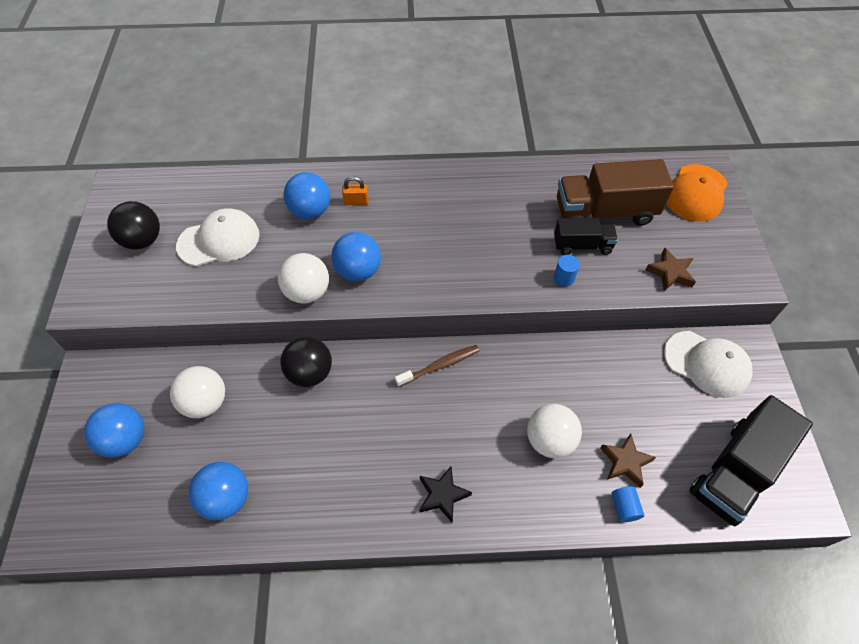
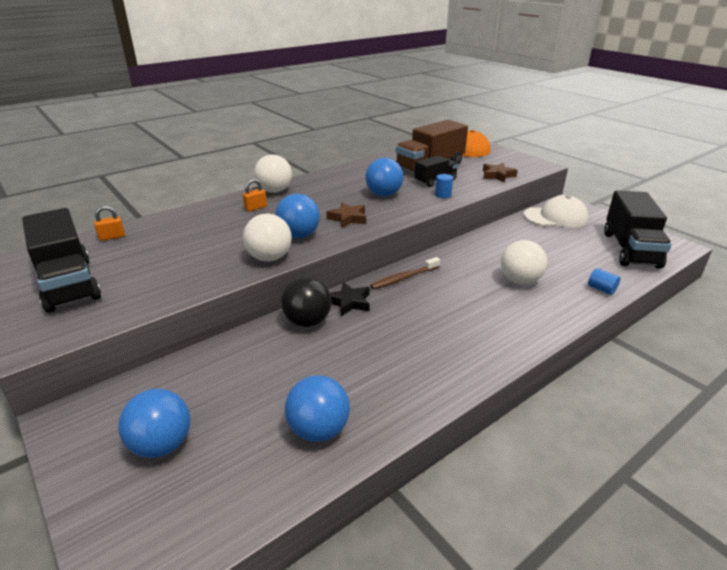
camera: 35 degrees left, 25 degrees down
(143, 240) = (69, 284): black ball -> black truck
(205, 402) = (227, 380): white ball -> white ball (274, 191)
(210, 187) = (112, 237): none -> orange padlock
(219, 240) = (153, 259): white cap -> none
(310, 211) = (222, 222): blue ball -> blue ball (384, 194)
(439, 366) = (404, 278): brown toothbrush -> brown toothbrush turned 150 degrees counterclockwise
(442, 495) = (490, 338): black star -> black star (349, 302)
(625, 462) = (573, 271): brown star -> brown star (348, 218)

